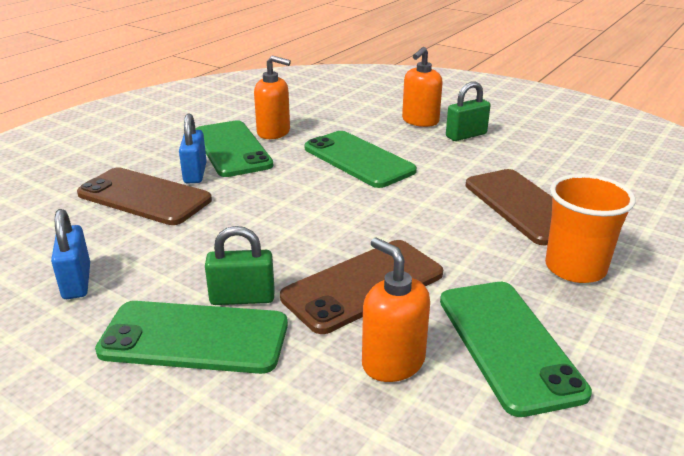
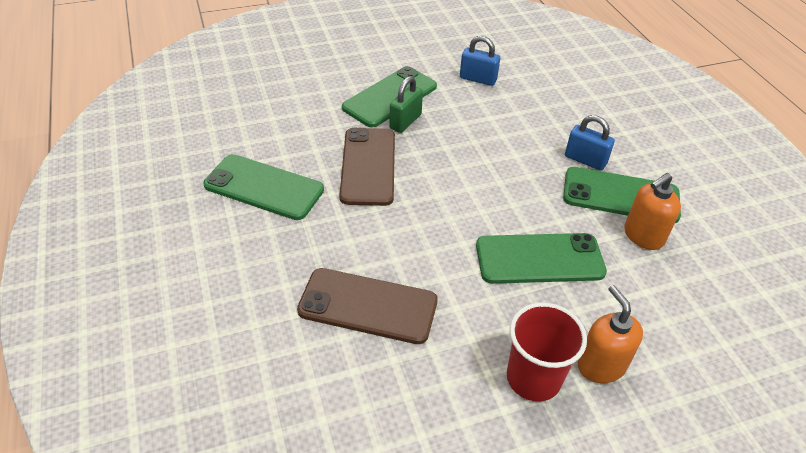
camera: 125 degrees right, 15 degrees up
(144, 197) = (563, 127): brown phone -> none
(393, 362) = (302, 143): orange soap dispenser -> none
(466, 135) = (533, 378): green padlock -> red cup
(575, 268) = (277, 267): orange cup -> none

